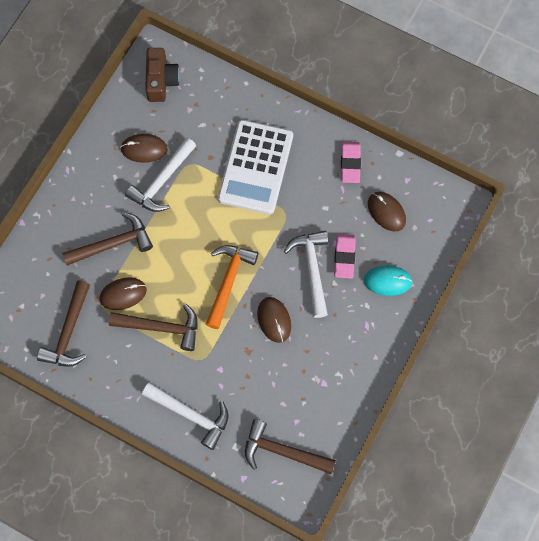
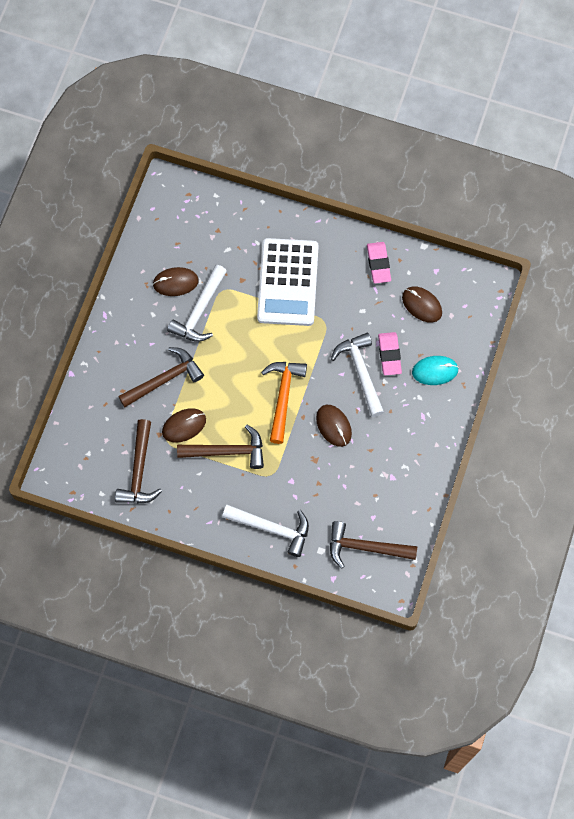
camera: 10 degrees left, 0 degrees up
(161, 80) = (178, 212): brown camera -> none

